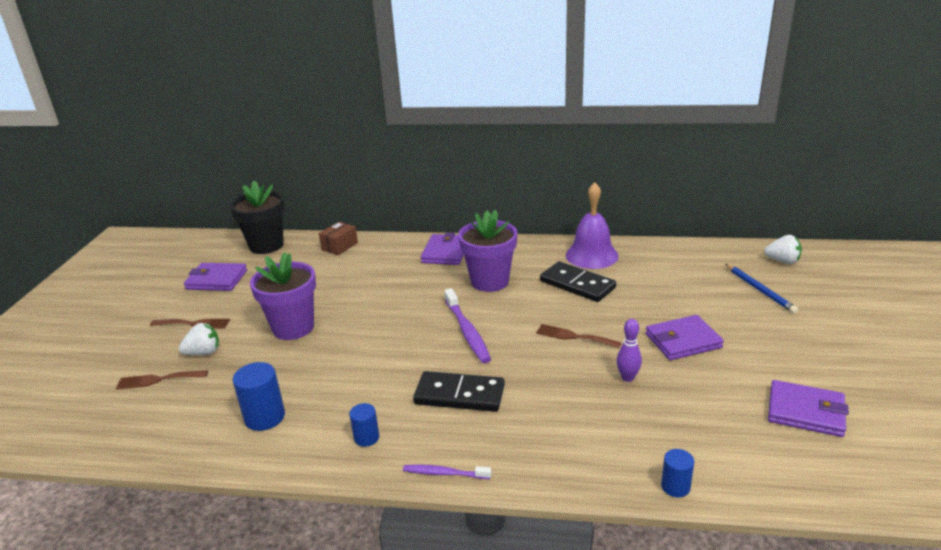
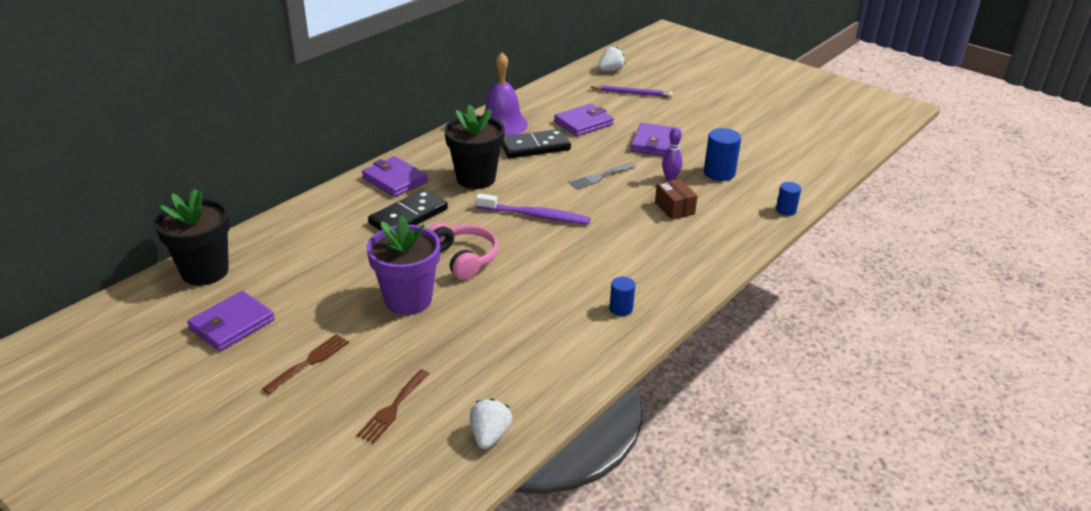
camera: 60 degrees left, 5 degrees up
(204, 353) = (379, 367): white strawberry -> white strawberry (490, 436)
(264, 417) = (536, 354): blue cylinder -> blue cylinder (719, 173)
(339, 246) = (287, 228): brown box -> brown box (674, 208)
(368, 326) = (463, 258): none -> pink headphones
(444, 473) = (696, 287): purple toothbrush -> none
(459, 395) = (614, 249): black domino -> black domino (408, 216)
(489, 281) = (476, 179): purple flower pot -> black flower pot
(574, 336) = (600, 177): brown fork -> grey fork
(759, 290) = (632, 93): blue pencil -> purple pencil
(805, 412) = (763, 142): purple wallet -> purple wallet (583, 123)

